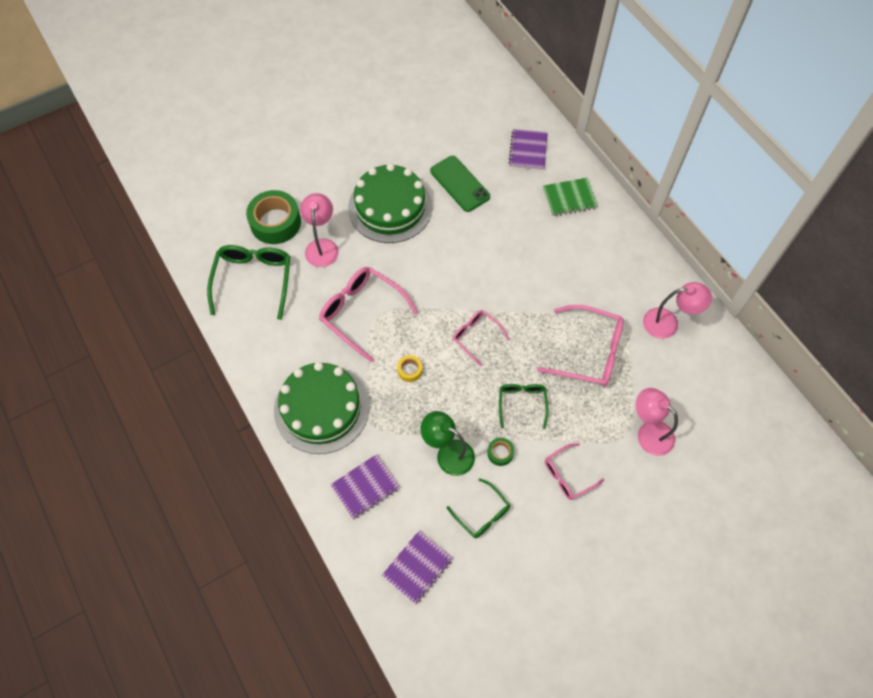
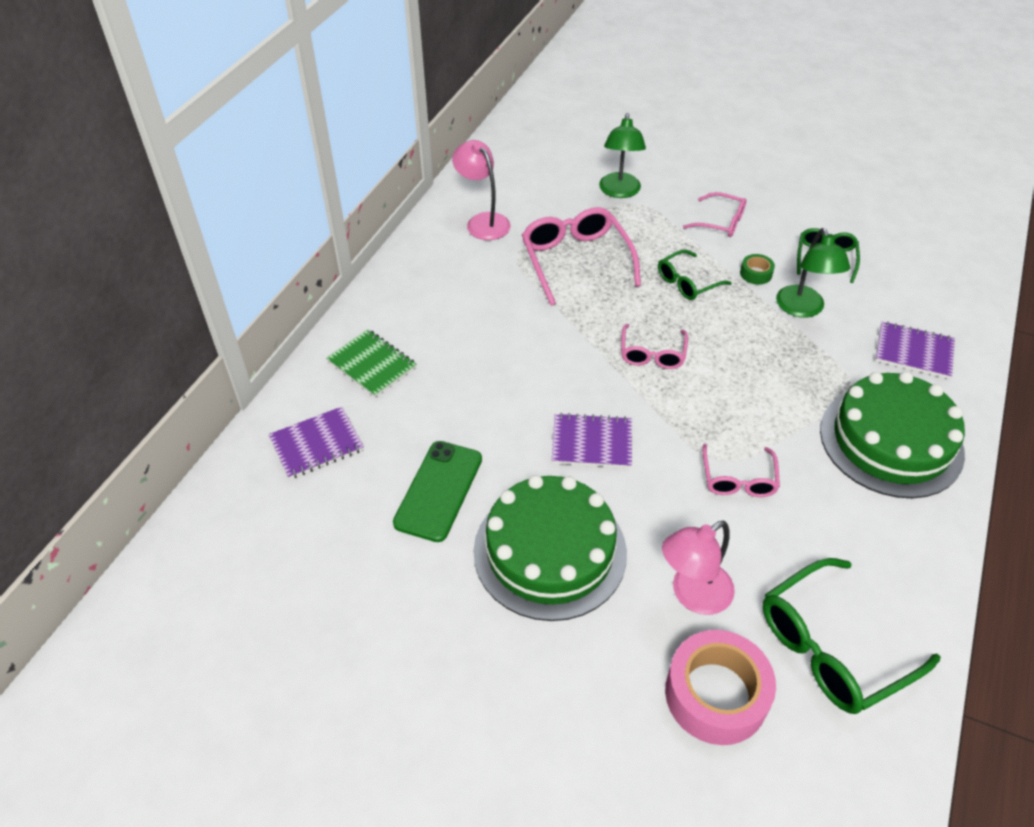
camera: 125 degrees left, 15 degrees down
(275, 222) = (716, 694): green tape -> pink tape
(362, 313) = (738, 479): pink glasses -> pink glasses, size x0.58
(410, 370) = (755, 388): yellow tape -> none
(417, 567) = (925, 275): purple notebook -> purple notebook (592, 442)
(648, 432) = (619, 191): pink lamp -> green lamp

